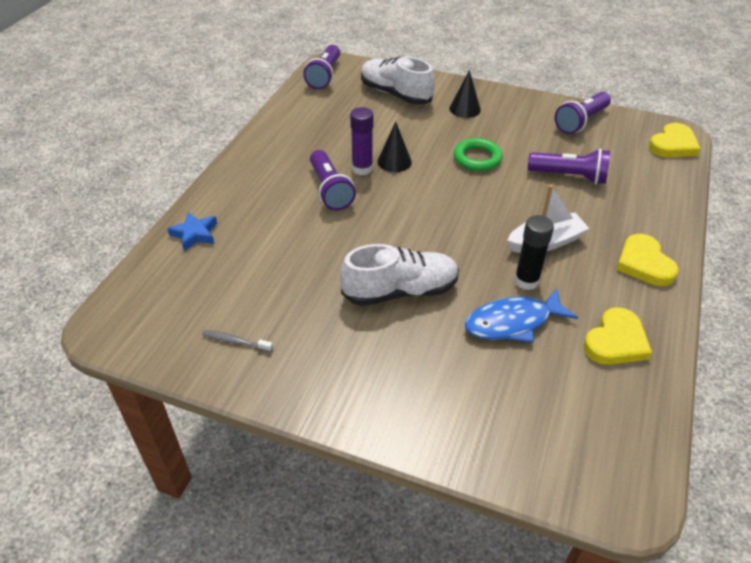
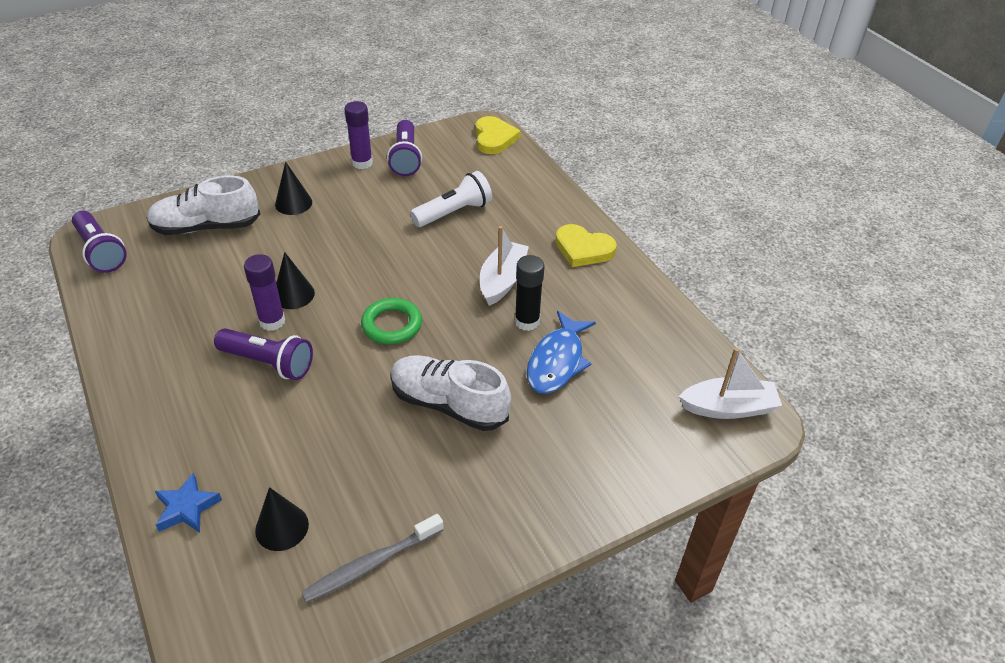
camera: 50 degrees left, 0 degrees up
(221, 282) = (282, 527): none -> black cone
(236, 341) = (372, 564): grey toothbrush -> grey toothbrush, size x1.70
(400, 291) = (449, 404): white shoe -> white shoe turned 90 degrees counterclockwise
(477, 158) = (363, 243): green ring -> green ring (392, 325)
(544, 109) = (362, 163): none -> purple glue stick
(569, 176) = (454, 212): purple flashlight -> white flashlight
(614, 466) = (728, 408): none -> white boat
(615, 341) = (633, 321): yellow heart -> none

